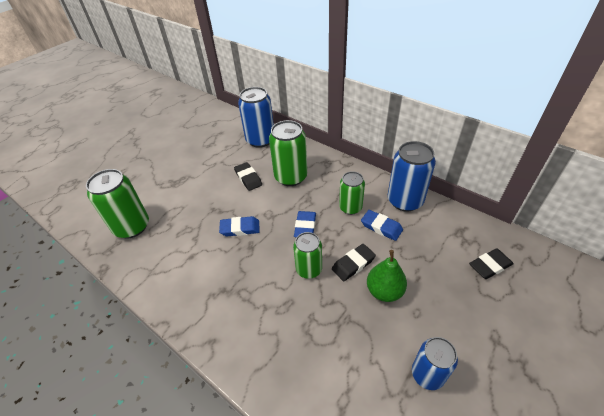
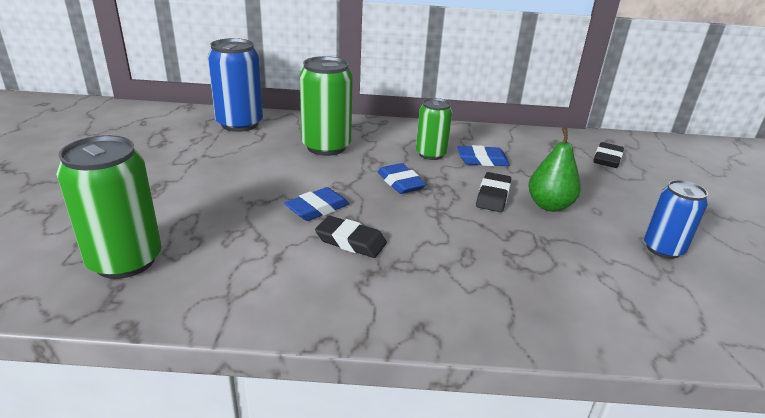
camera: 40 degrees left, 15 degrees down
(248, 178) = (267, 161): black eraser -> black eraser (350, 241)
(309, 269) = (452, 216): green can -> none
(405, 201) = (478, 135): blue can -> none

